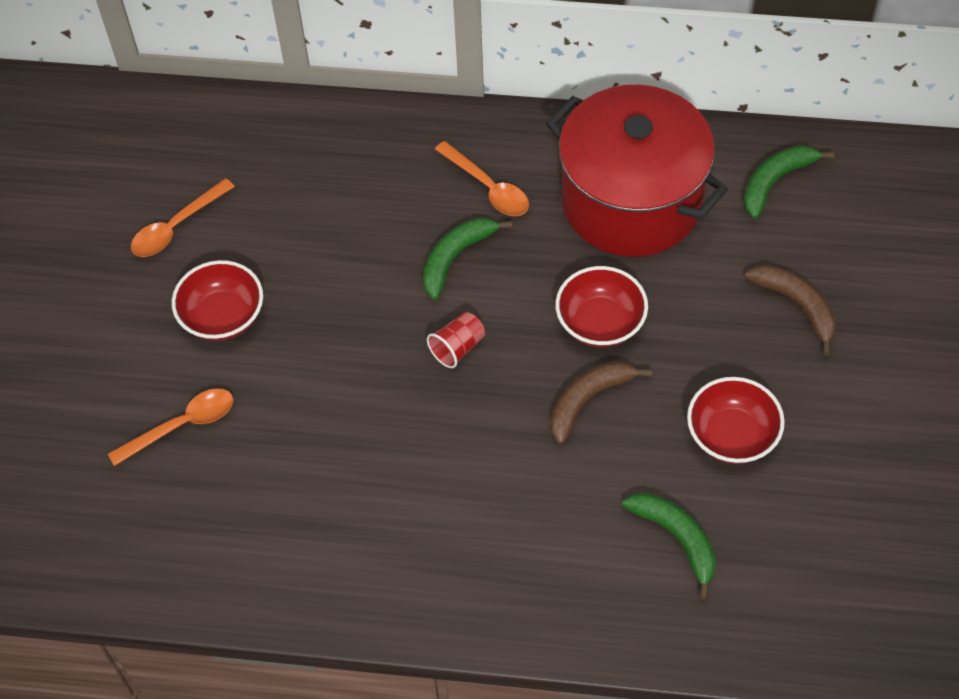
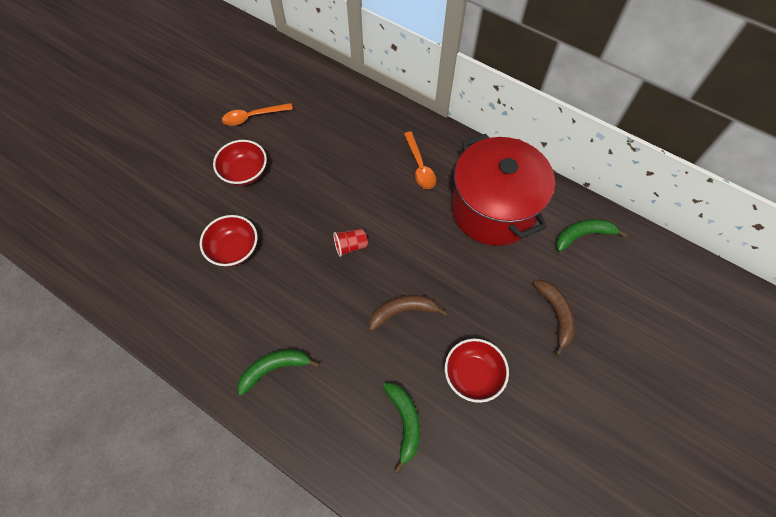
camera: 25 degrees right, 5 degrees up
(182, 425) = (188, 220): orange spoon -> none
(455, 257) = (380, 196): green banana -> green banana (274, 368)
(600, 322) = (436, 269): red bowl -> red bowl (234, 249)

